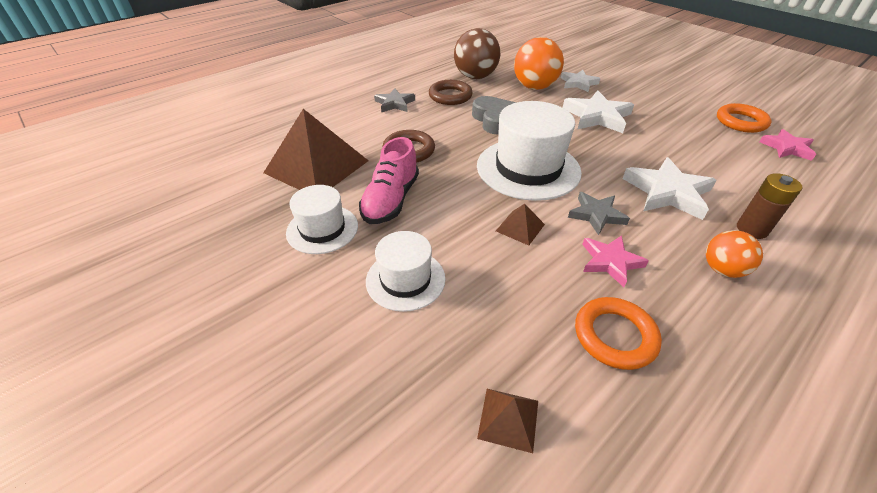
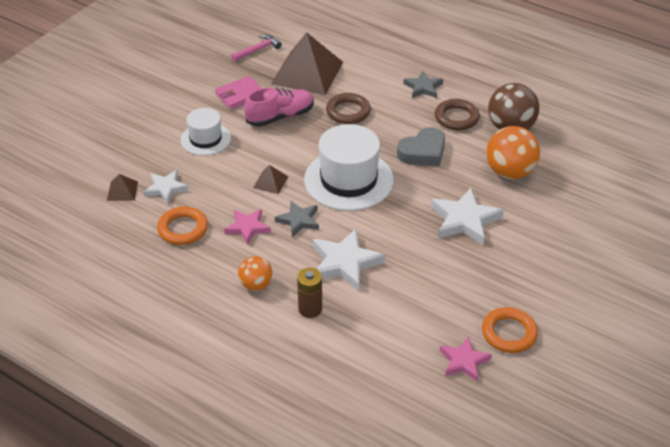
camera: 75 degrees right, 0 degrees up
(234, 198) = (257, 50): none -> pink hammer
(322, 229) = (240, 95): white hat -> pink wallet
(391, 200) = (280, 116): pink shoe -> pink shoe turned 150 degrees clockwise
(578, 83) = (539, 205): white star -> white star (166, 188)

